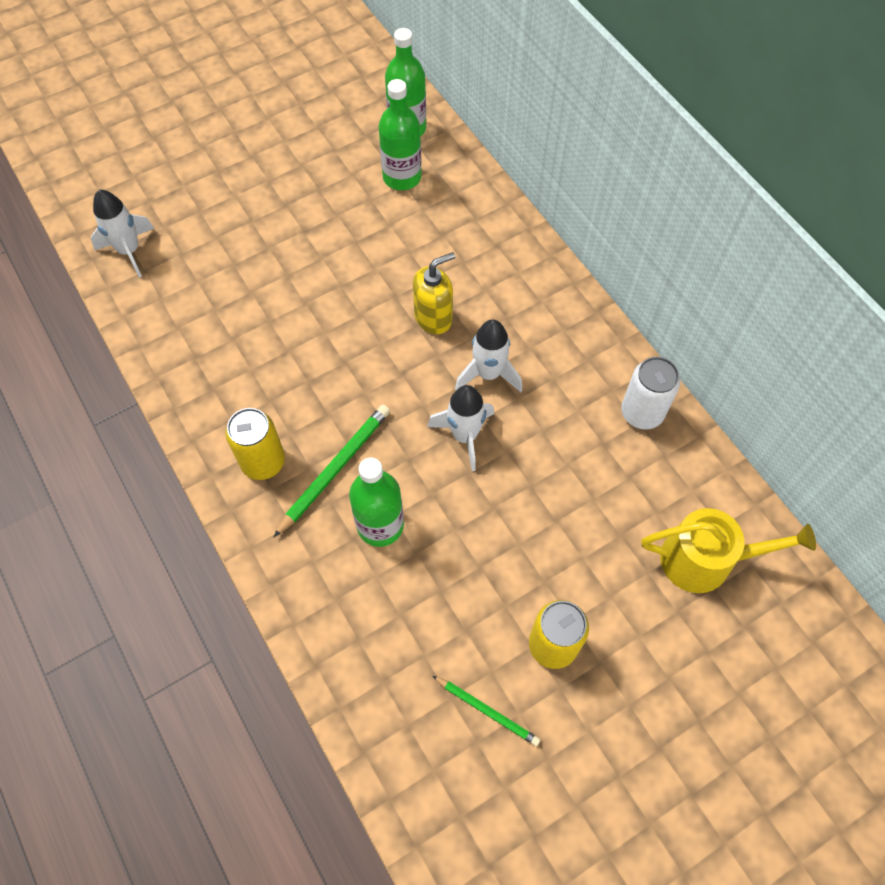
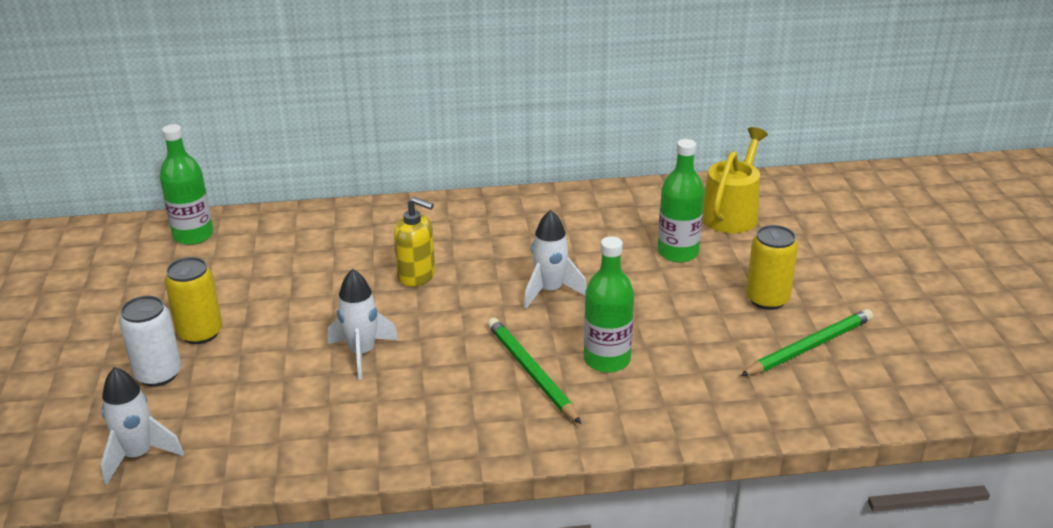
camera: 65 degrees left, 30 degrees down
(263, 462) = (490, 416): yellow can -> yellow can (200, 333)
(402, 177) = (245, 253): green bottle -> green bottle (678, 252)
(433, 317) = (417, 276): yellow soap dispenser -> yellow soap dispenser turned 120 degrees clockwise
(487, 711) = (809, 347): green pencil -> green pencil, size x1.60
(488, 374) = (499, 263): white rocket -> white rocket (362, 353)
(642, 412) = (591, 203): white can -> white can (158, 374)

